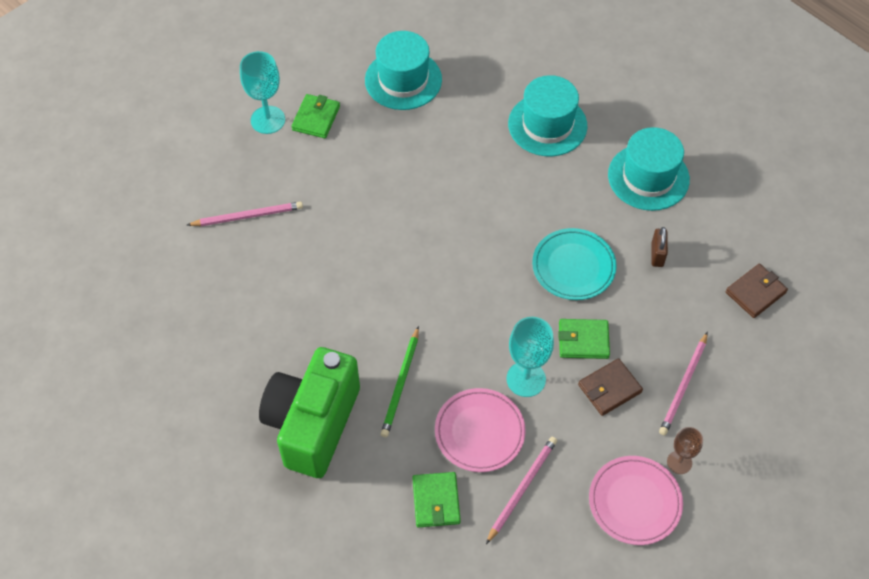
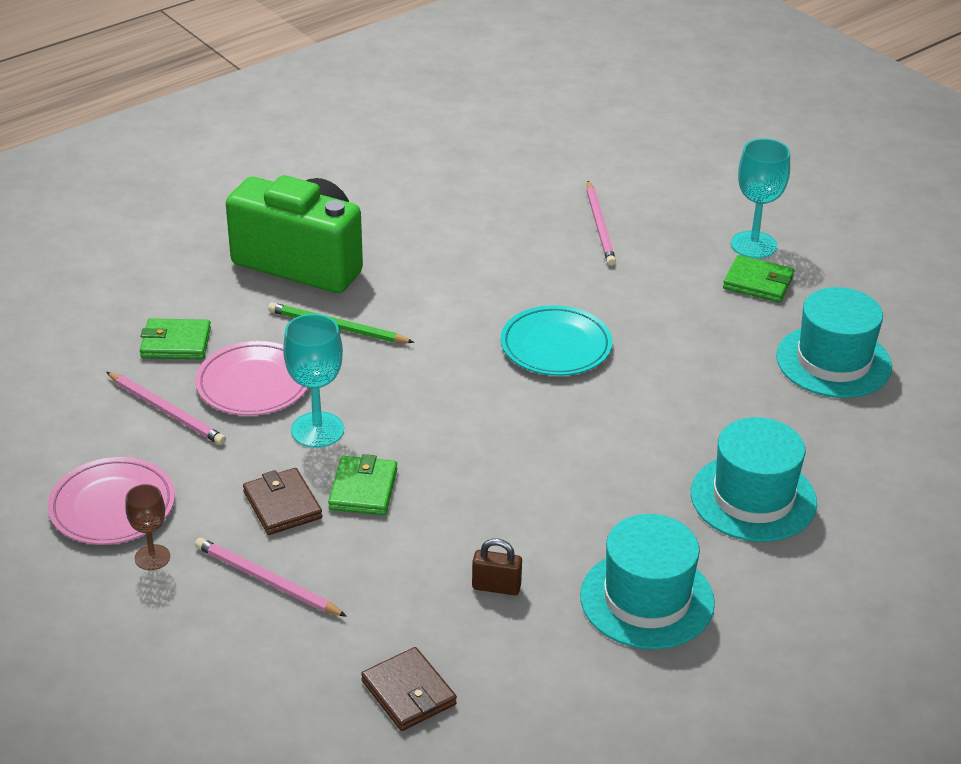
camera: 95 degrees right, 20 degrees down
(573, 266) = (487, 494): turquoise plate -> turquoise plate (556, 346)

